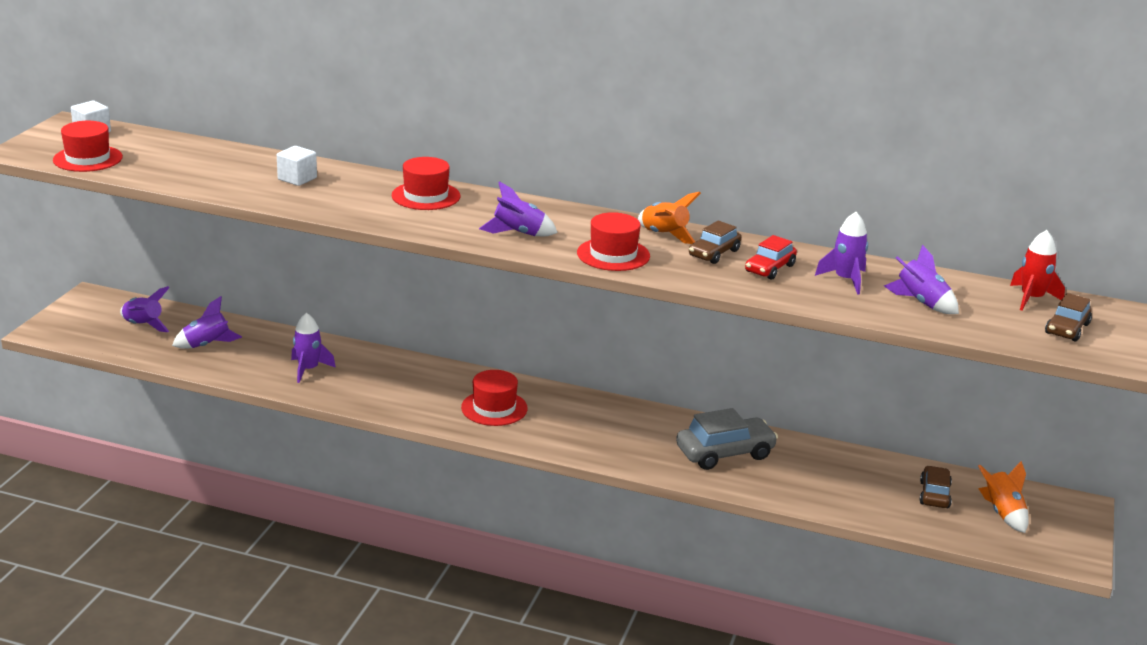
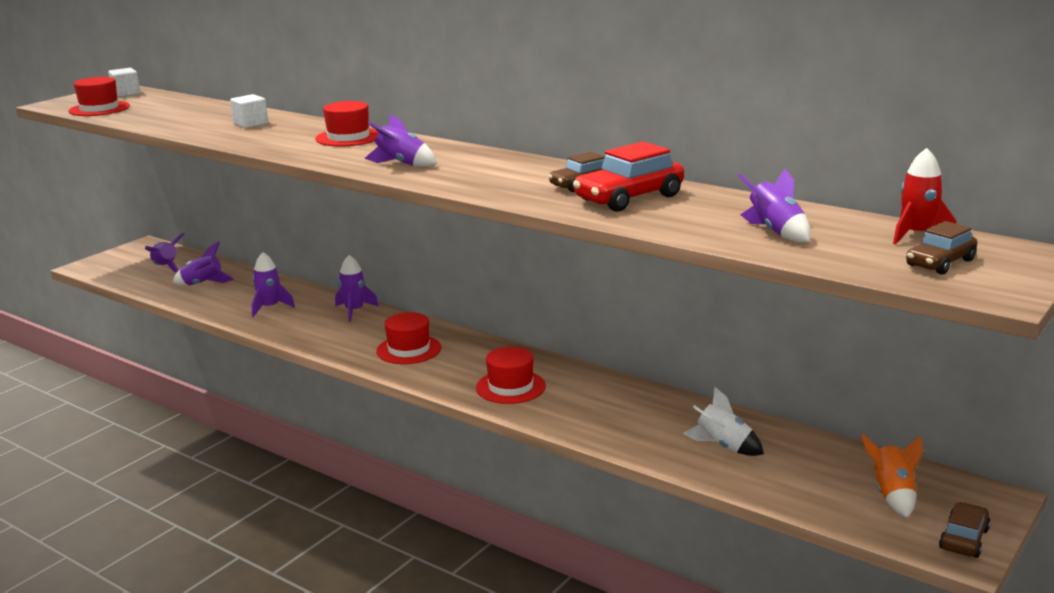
camera: 20 degrees right, 5 degrees down
(613, 254) = (476, 182): red hat -> red hat (510, 387)
(664, 235) = (544, 170): orange rocket -> none
(725, 453) = (608, 407): grey car -> none
(769, 268) = (629, 198): red car -> red car, size x1.64
(845, 280) = (705, 210): purple rocket -> purple rocket (354, 311)
(846, 483) = (724, 446): none -> white rocket
(934, 495) = (819, 468): brown car -> brown car (964, 539)

